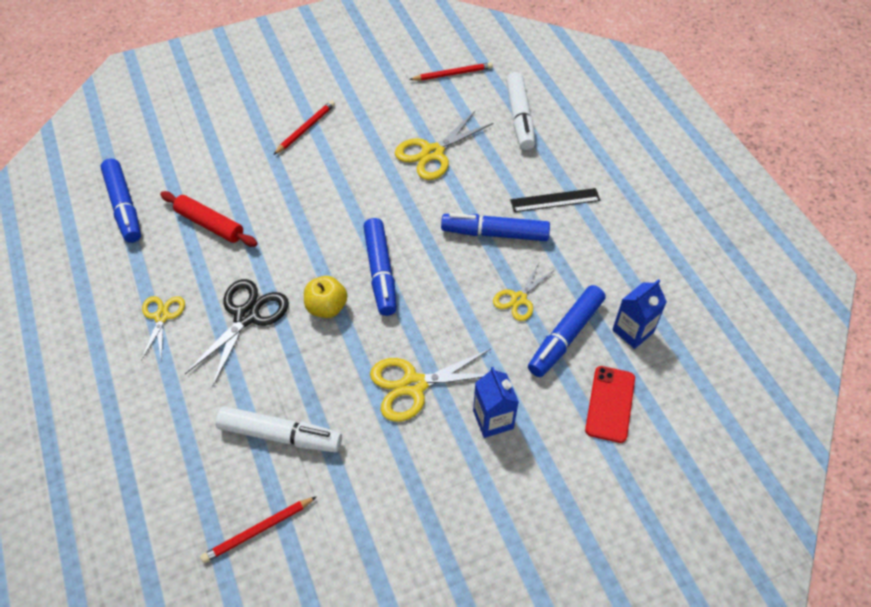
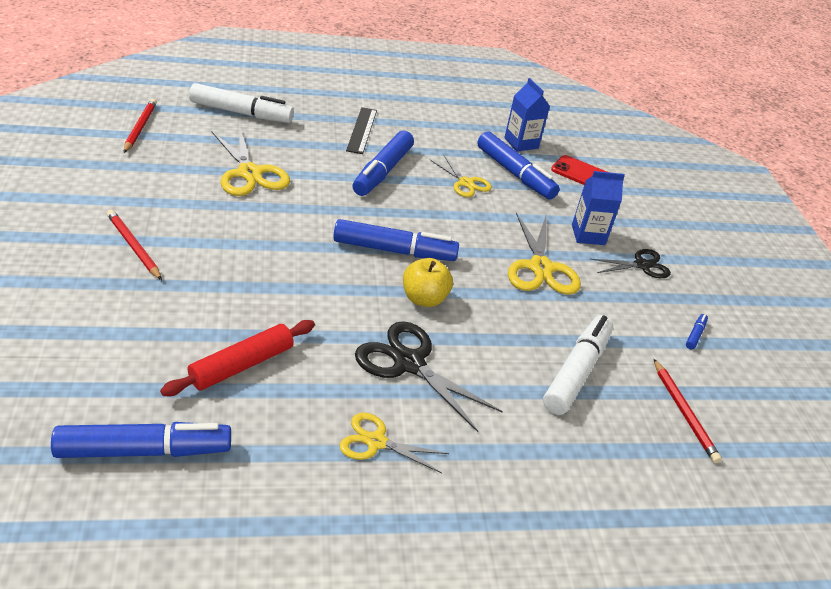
camera: 80 degrees left, 15 degrees down
(374, 537) = (695, 335): none -> blue marker
(467, 477) = (642, 265): none -> black scissors

